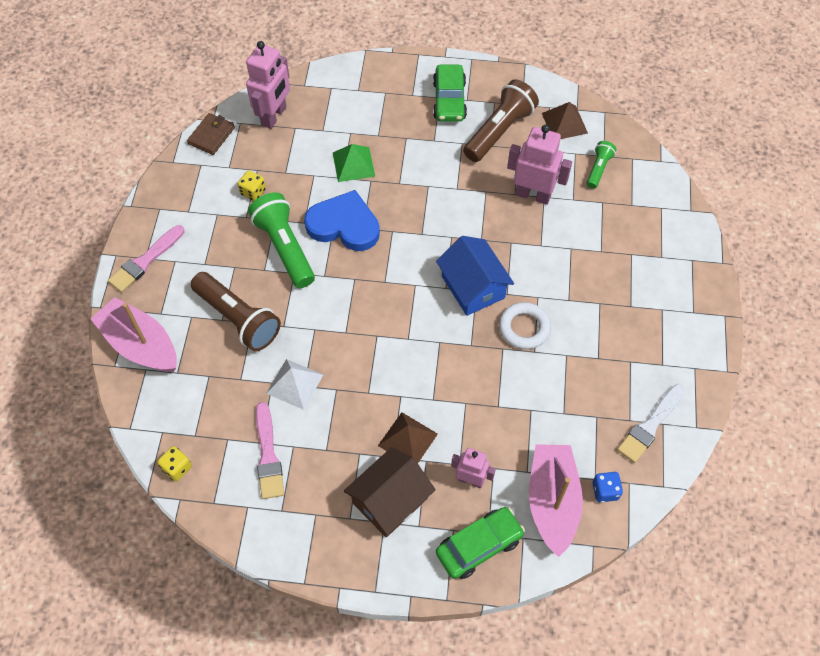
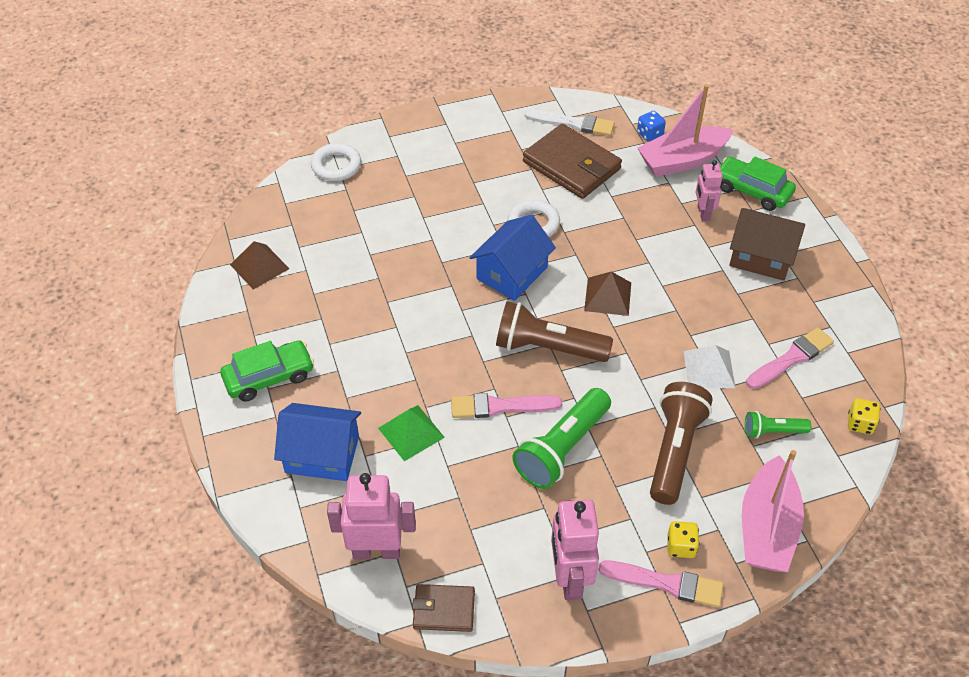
camera: 115 degrees left, 10 degrees down
(253, 192) = (505, 517): yellow dice -> yellow dice (681, 546)
(344, 225) = (500, 406): blue heart -> pink brush
(365, 110) = (322, 454): none -> blue house
(408, 439) = (699, 265): brown pyramid -> brown pyramid (607, 296)
(499, 131) = (296, 317): brown flashlight -> brown flashlight (547, 348)
(533, 195) = (372, 263): pink robot -> pink robot (569, 578)
(588, 394) = (571, 165): none -> brown wallet
(598, 169) = (312, 223): green flashlight -> green flashlight (772, 431)
(665, 207) = (336, 166): none -> white ring

